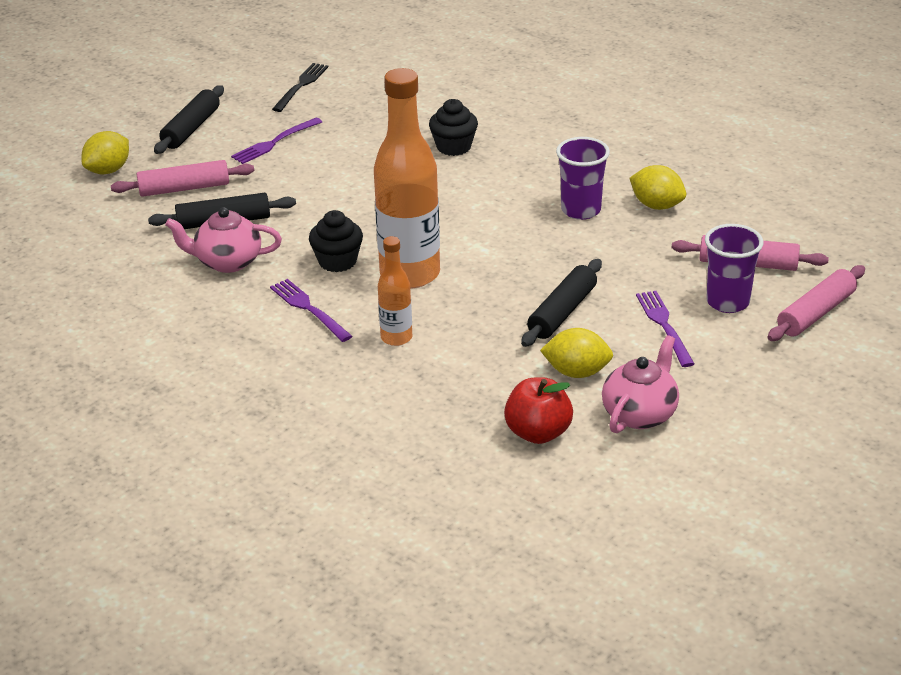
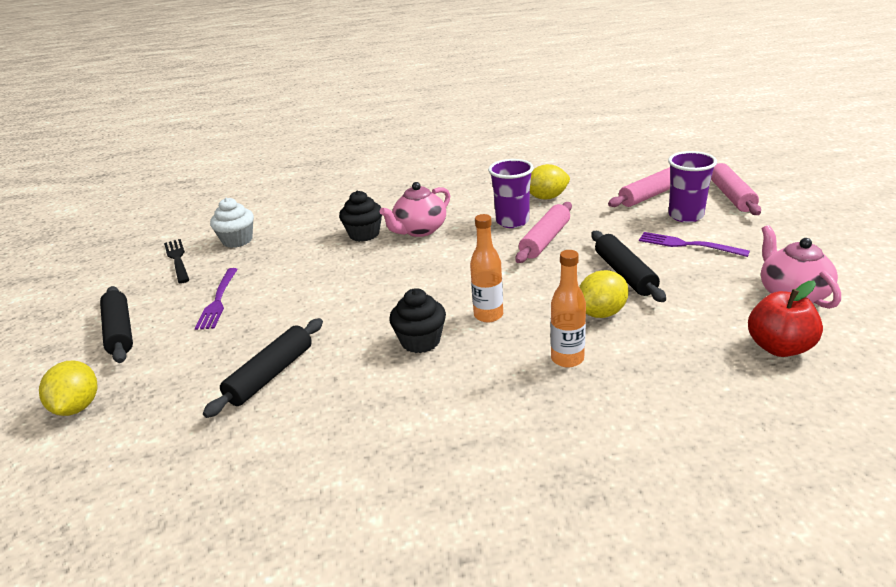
camera: 45 degrees left, 5 degrees down
(184, 188) = (187, 374): pink rolling pin -> pink rolling pin (545, 240)
(227, 262) = (330, 401): pink teapot -> pink teapot (419, 230)
(308, 309) = (465, 387): purple fork -> none
(362, 93) = (237, 240): none -> white cupcake
(410, 274) = (488, 315): orange bottle -> orange bottle, size x0.50
(576, 372) = (710, 298): yellow lemon -> yellow lemon (601, 313)

